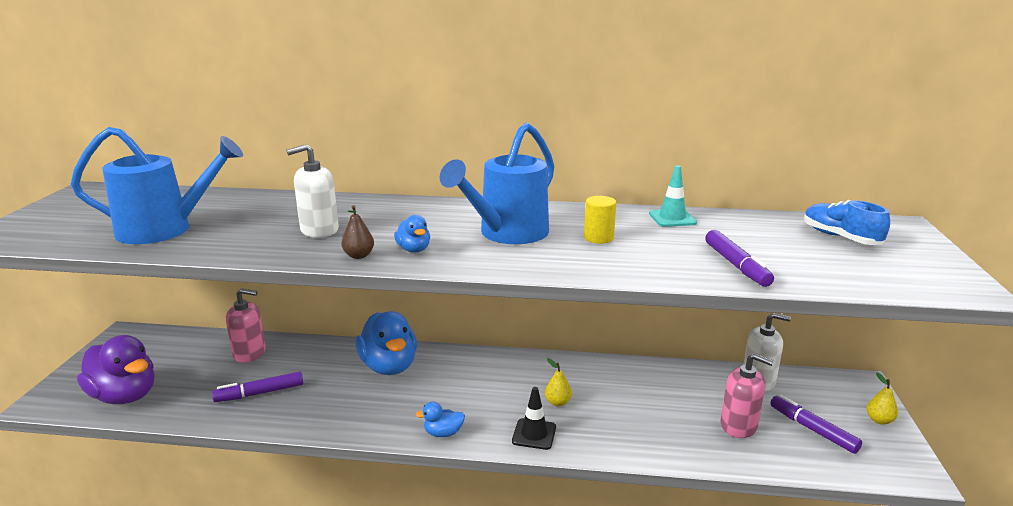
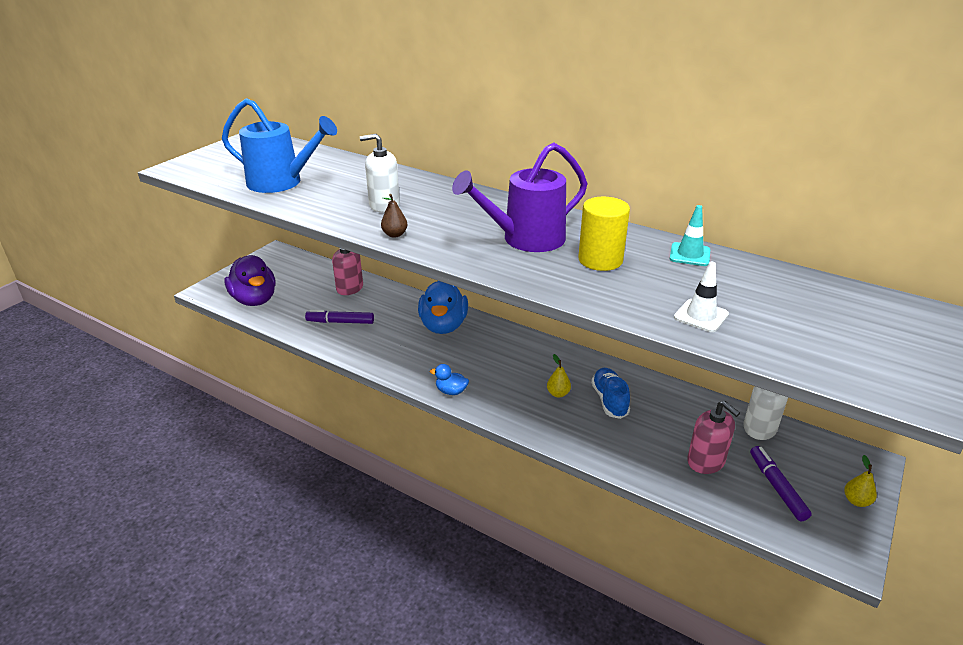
camera: 25 degrees right, 10 degrees up
(414, 250) = (439, 238): blue duck -> none
(507, 234) = (525, 239): blue watering can -> purple watering can
(534, 434) = (520, 413): black traffic cone -> none
(598, 238) = (600, 260): yellow cylinder -> yellow cylinder, size x1.61
(736, 265) = (701, 316): purple marker -> white traffic cone
(840, 237) = (844, 312): blue shoe -> blue shoe (609, 400)

